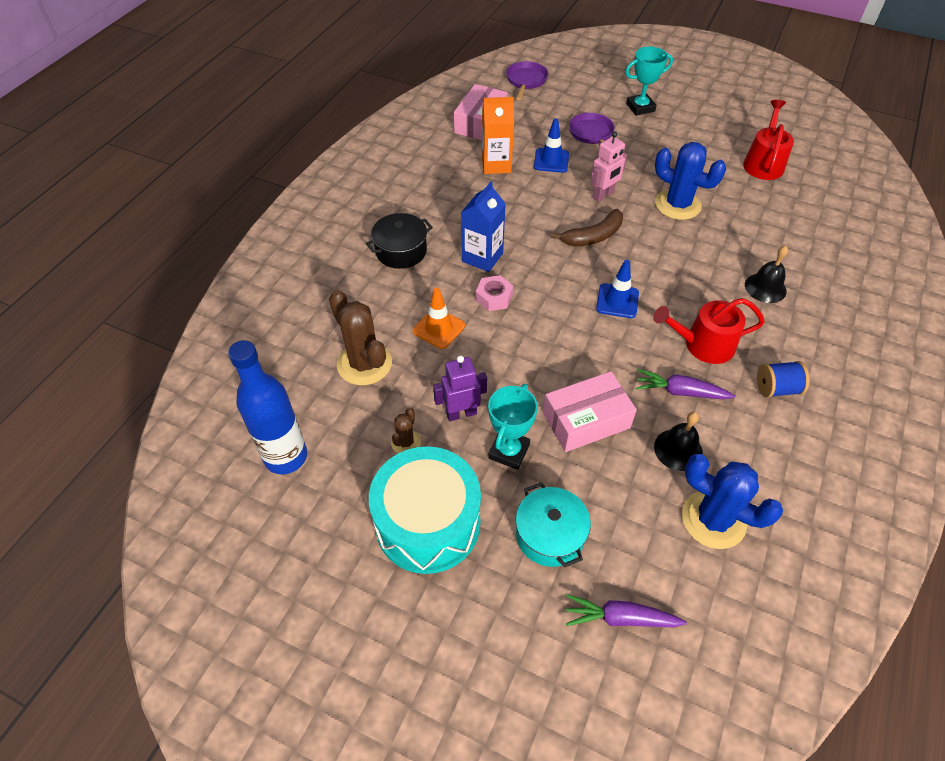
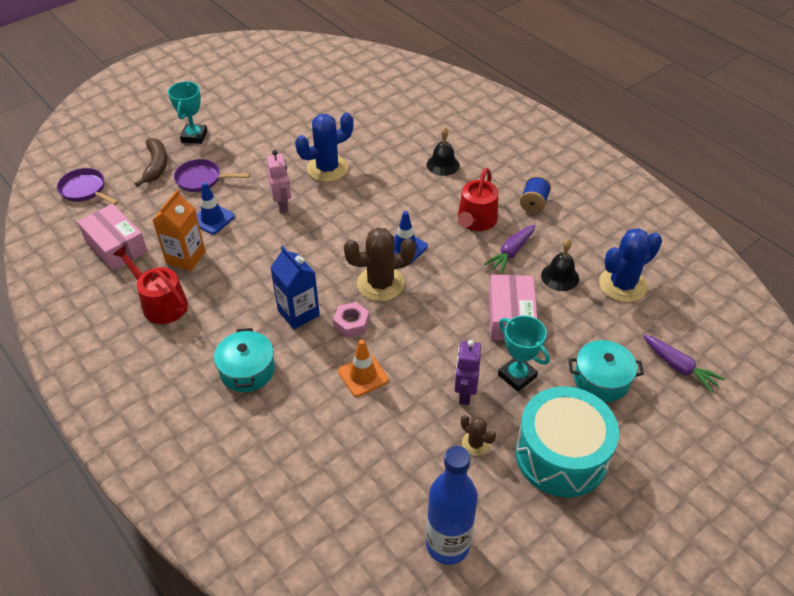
camera: 65 degrees left, 5 degrees down
(364, 364) = (372, 446): brown cactus -> brown cactus (380, 284)
(401, 251) = (247, 370): black pot -> turquoise pot
(593, 236) = (325, 232): brown banana -> brown banana (156, 166)
(620, 618) = (679, 367): purple carrot -> purple carrot turned 75 degrees counterclockwise
(763, 163) = (319, 104): red watering can -> red watering can (161, 303)

